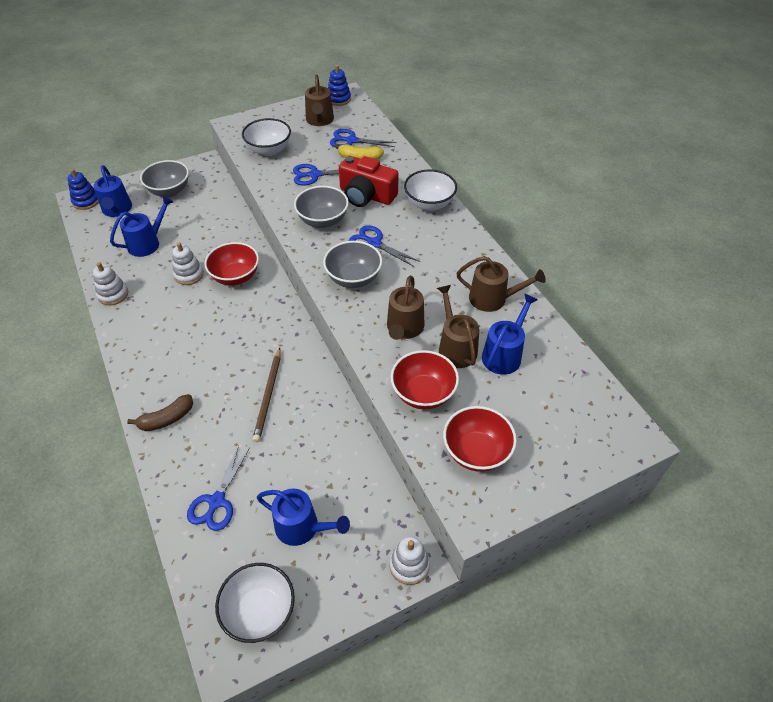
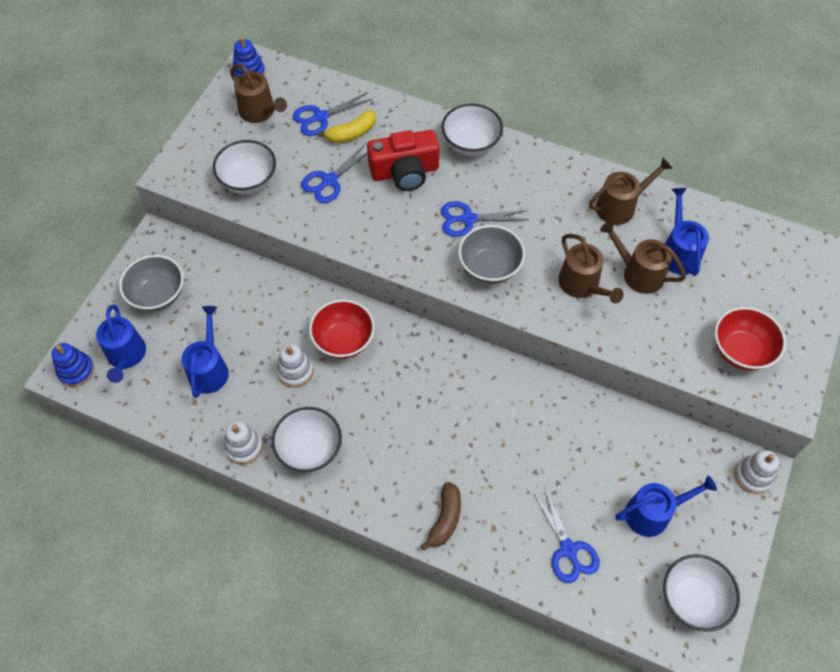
camera: 40 degrees left, 10 degrees up
(117, 210) = (126, 356): blue watering can -> blue watering can turned 45 degrees clockwise
(144, 321) = (309, 449): none -> white bowl
(268, 396) = (506, 430): brown pencil -> none
(323, 221) = (395, 227): grey bowl -> none
(423, 393) = (656, 332): red bowl -> none

